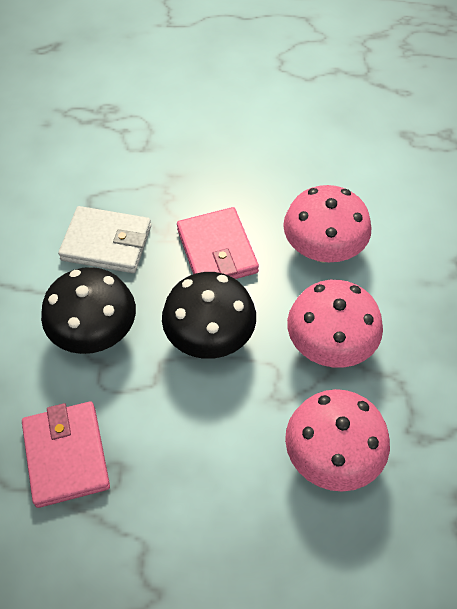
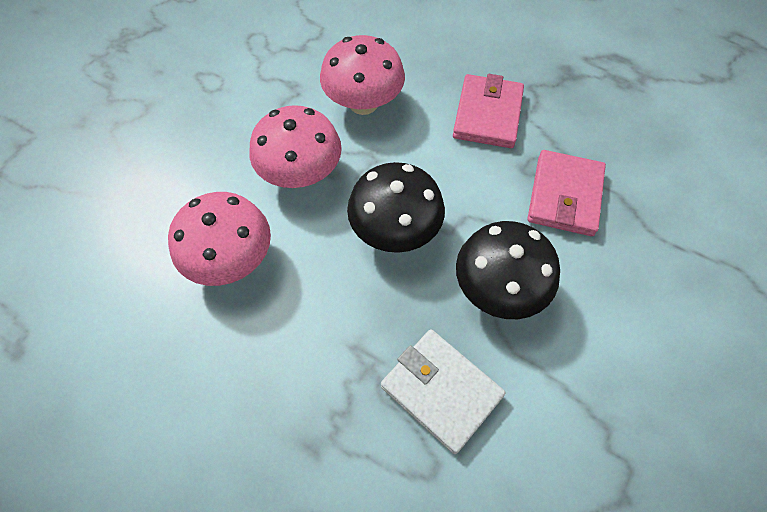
camera: 150 degrees left, 5 degrees up
(217, 251) = (331, 315): pink wallet -> pink wallet (487, 115)

